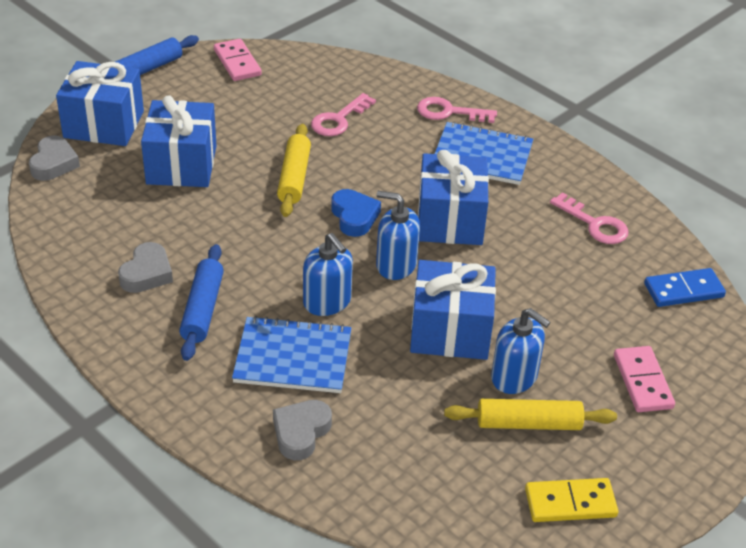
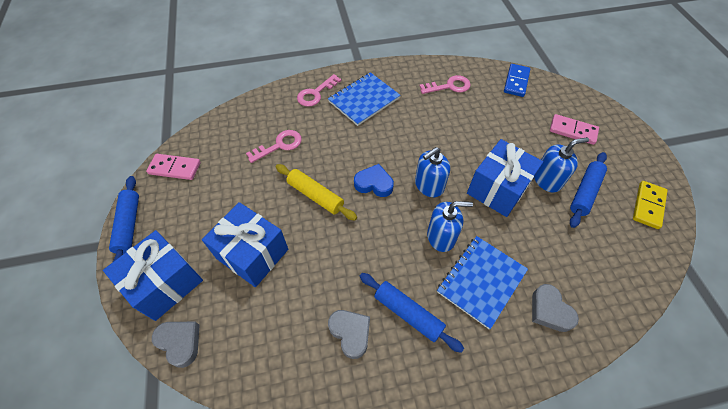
camera: 55 degrees left, 15 degrees up
(339, 119) = (279, 145): pink key -> pink key turned 105 degrees counterclockwise
(450, 220) = (407, 141): blue gift -> none
(528, 423) = (584, 192): yellow rolling pin -> blue rolling pin

